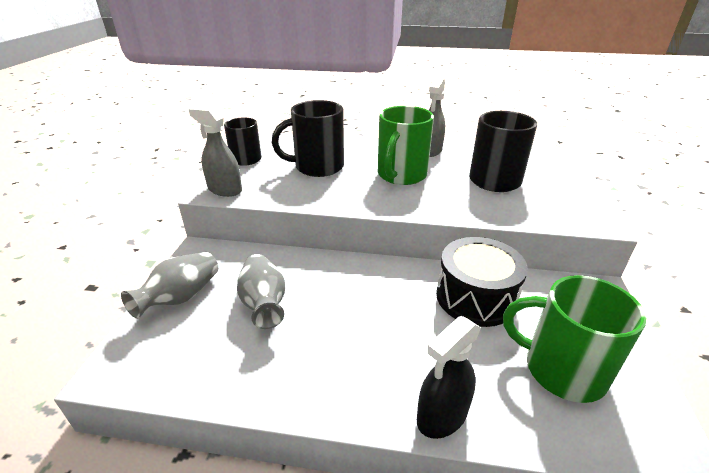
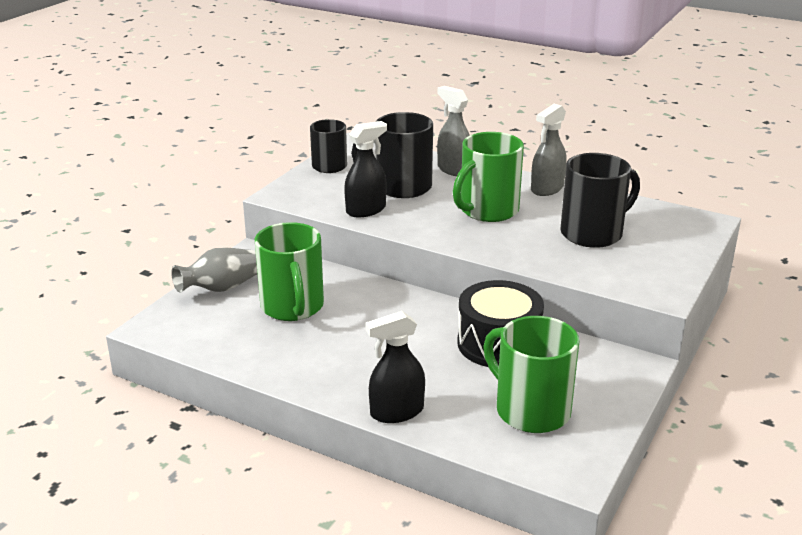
camera: 20 degrees right, 5 degrees down
(224, 189) = (292, 195): grey spray bottle -> grey spray bottle (453, 169)
(264, 303) = (292, 307): grey vase -> green mug
(300, 192) = (366, 210): none -> black spray bottle

